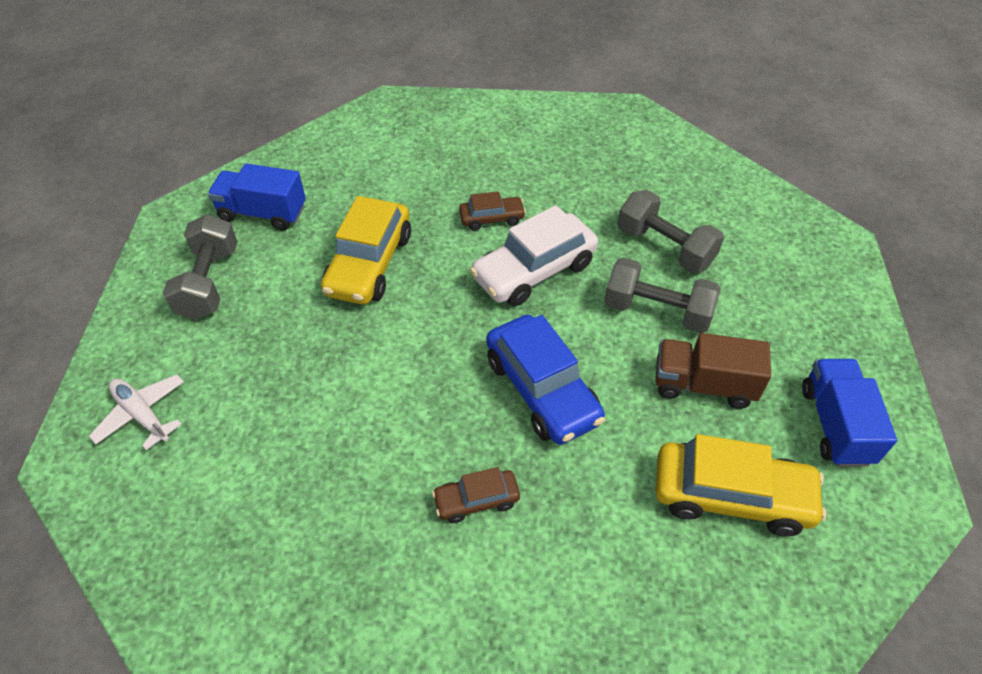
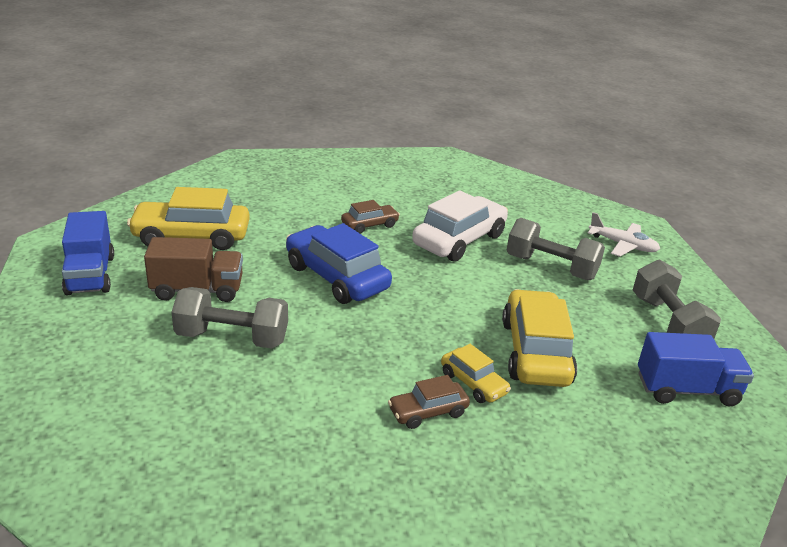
camera: 165 degrees right, 20 degrees down
(443, 239) = (473, 383): none -> yellow car
(534, 271) = (363, 361): white car -> white car (459, 240)
(665, 247) = (214, 400): grey dumbbell -> grey dumbbell (551, 267)

